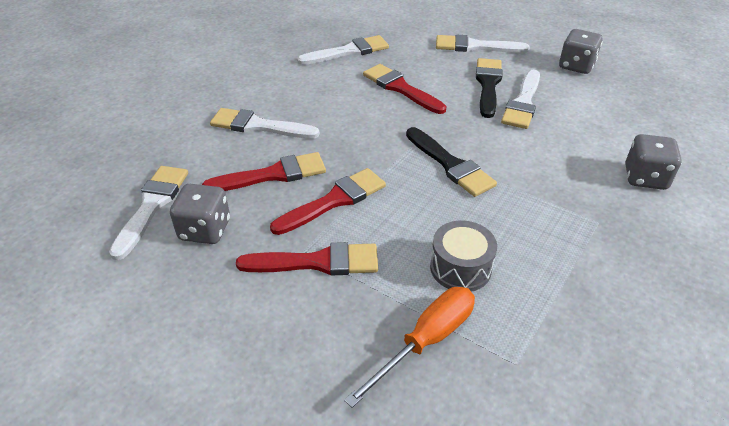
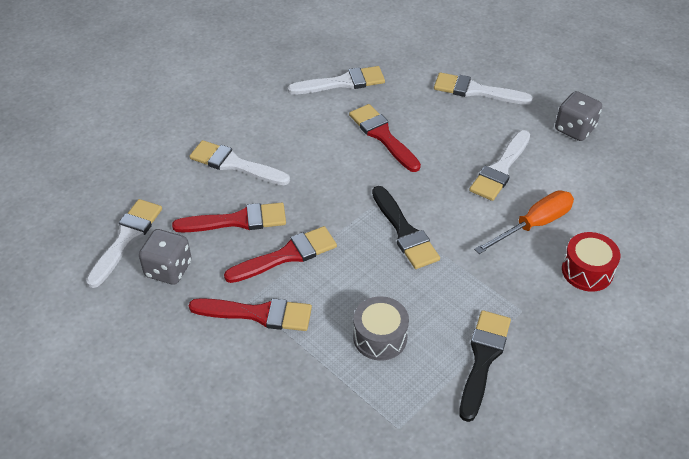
camera: 10 degrees right, 5 degrees up
(426, 341) = (330, 398): orange screwdriver -> orange screwdriver (534, 225)
(488, 85) = (473, 142): black brush -> black brush (483, 359)
(645, 178) = (587, 271): grey dice -> red drum

